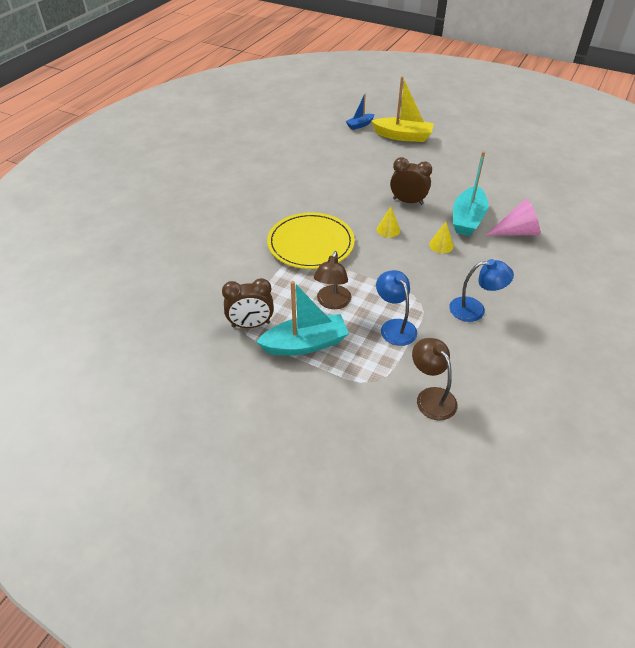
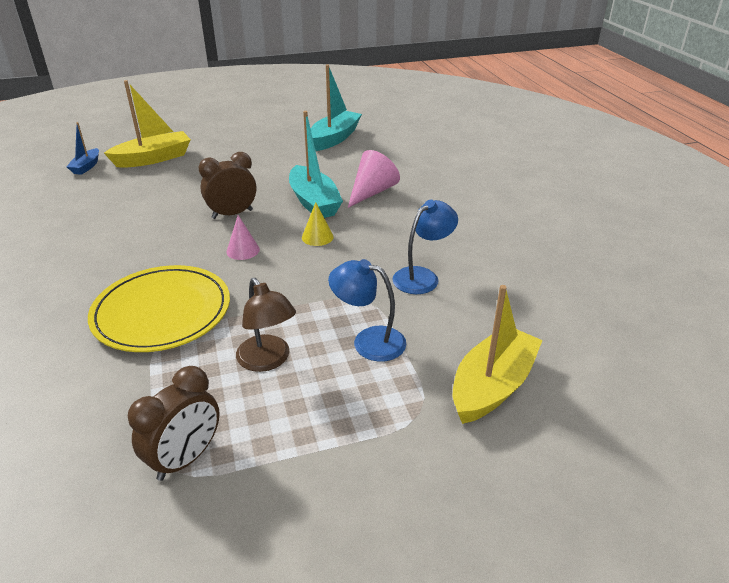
camera: 45 degrees left, 10 degrees down
(305, 344) = (290, 430): turquoise boat -> turquoise boat (334, 138)
(388, 230) = (243, 250): yellow cone -> pink cone
(431, 397) = (492, 386): brown lamp -> yellow boat

